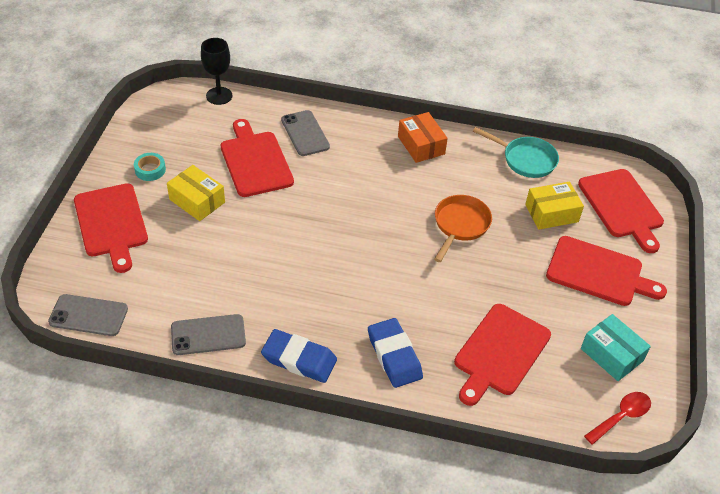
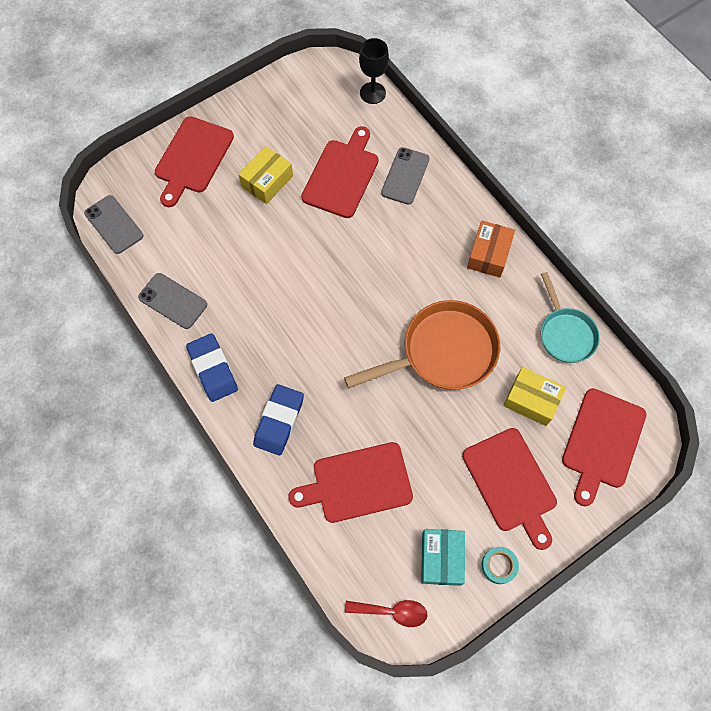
camera: 45 degrees right, 20 degrees up
(150, 170) = (259, 129): turquoise tape -> turquoise tape (499, 566)
(197, 201) = (267, 181): yellow box -> yellow box turned 45 degrees clockwise
(460, 225) = (442, 352): orange pan -> orange pan, size x1.61

